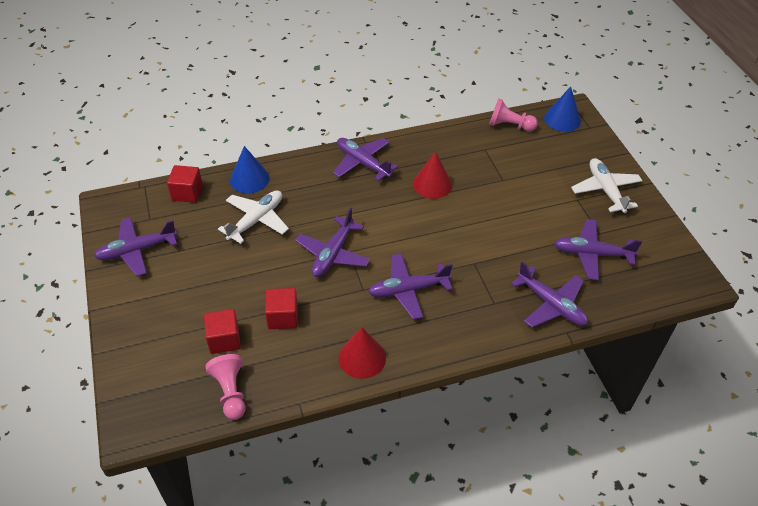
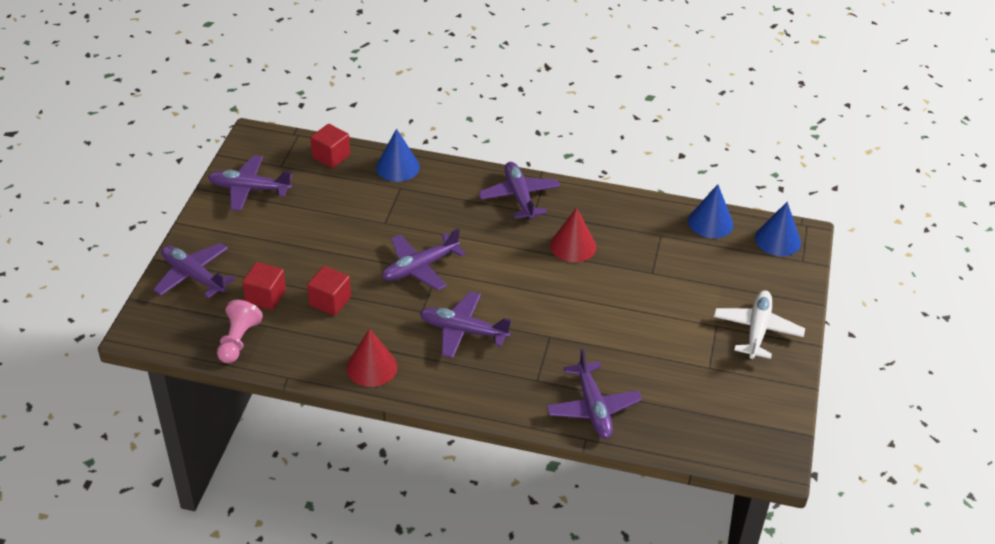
camera: 30 degrees right, 5 degrees down
(256, 220) = (374, 207): white plane -> none
(509, 125) = (710, 222): pink pawn -> blue cone
(592, 254) = (681, 383): purple plane -> purple plane (193, 276)

